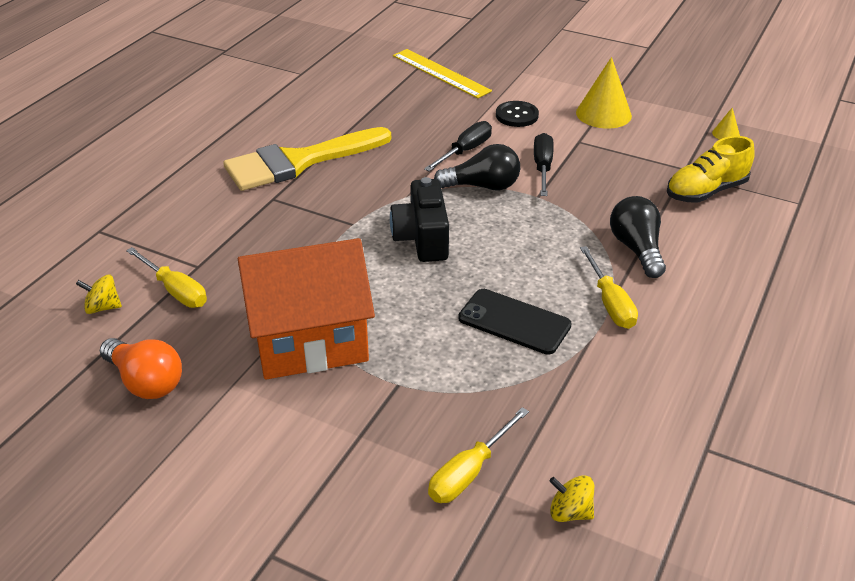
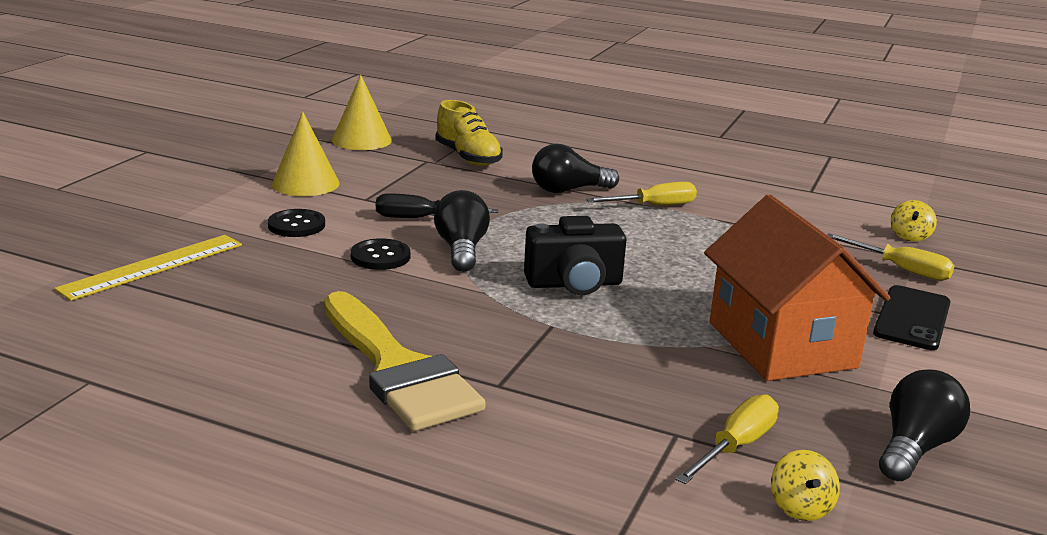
camera: 95 degrees left, 15 degrees down
(146, 382) = (915, 447): orange light bulb -> black light bulb
(465, 151) = (380, 256): black screwdriver -> black button
(514, 322) = (699, 244): black phone -> black phone (912, 318)
(726, 134) = (361, 140): yellow cone -> yellow cone, size x2.11

